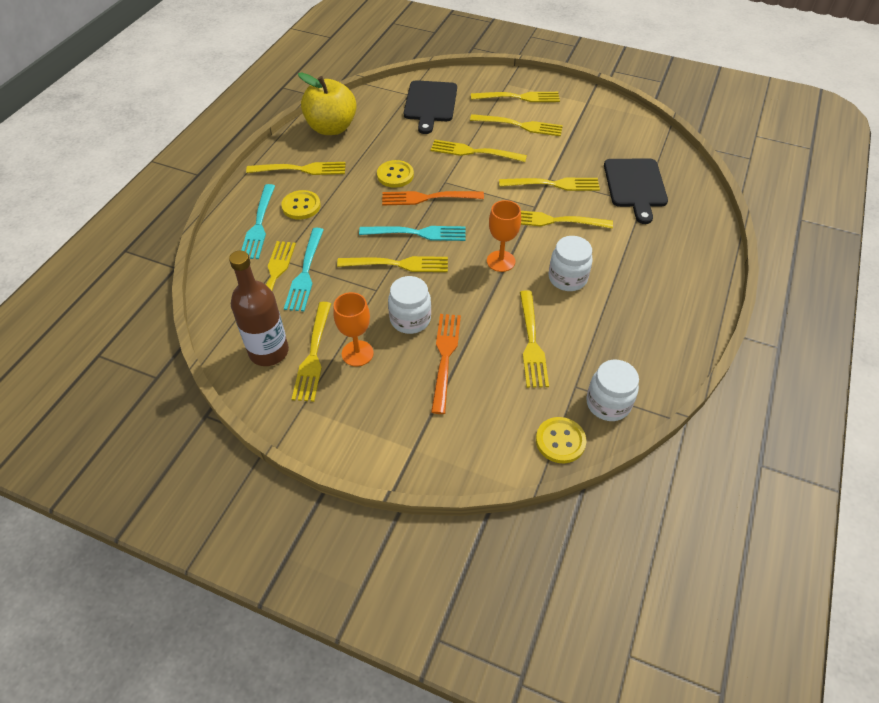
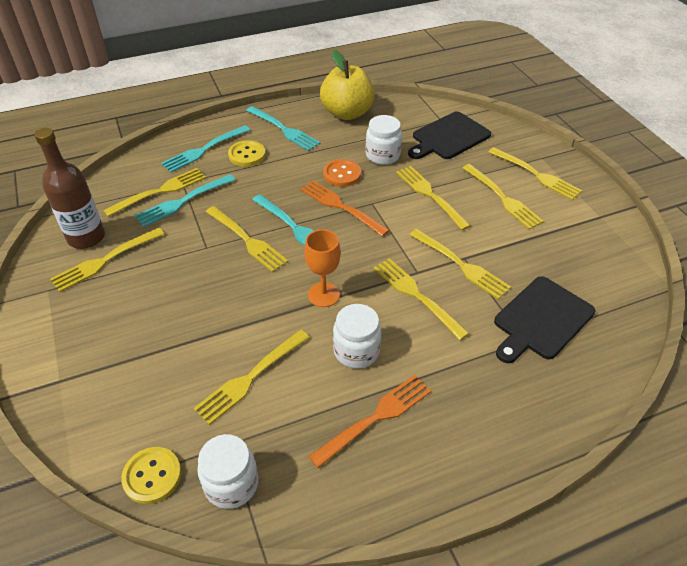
camera: 45 degrees right, 5 degrees down
(300, 169) = (283, 129): yellow fork -> turquoise fork
(357, 353) = (129, 282): orange goblet -> none
(395, 175) = (342, 174): yellow button -> orange button
(410, 319) = (195, 286): white jar -> white jar (382, 155)
(445, 358) = (175, 334): orange fork -> orange fork (375, 418)

